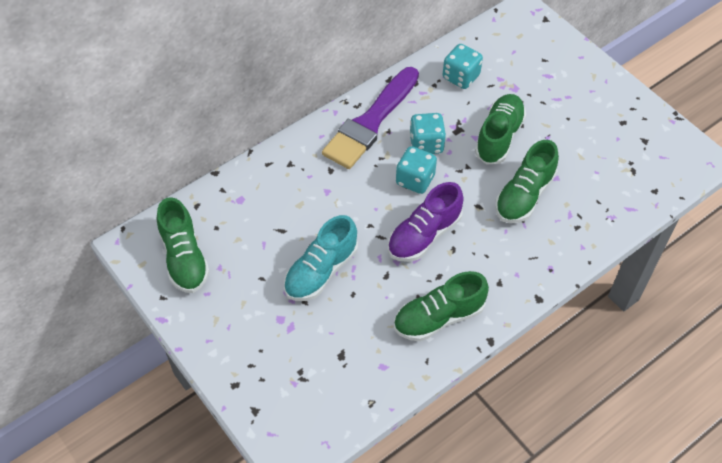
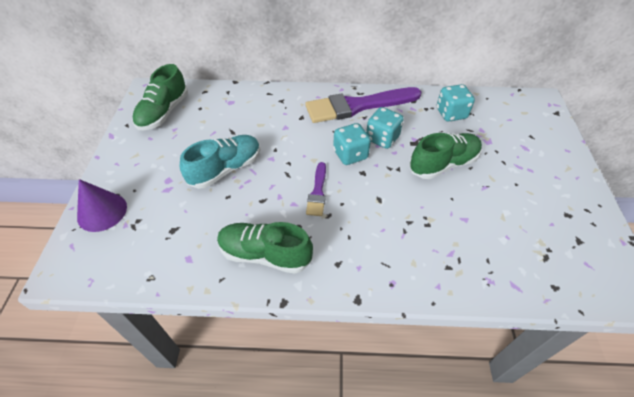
camera: 40 degrees right, 5 degrees down
(258, 389) = (102, 212): none -> purple cone
(321, 271) = (226, 169): turquoise shoe -> turquoise shoe turned 150 degrees clockwise
(424, 235) = (317, 192): purple shoe -> purple brush
(524, 195) = (424, 214): green shoe -> none

